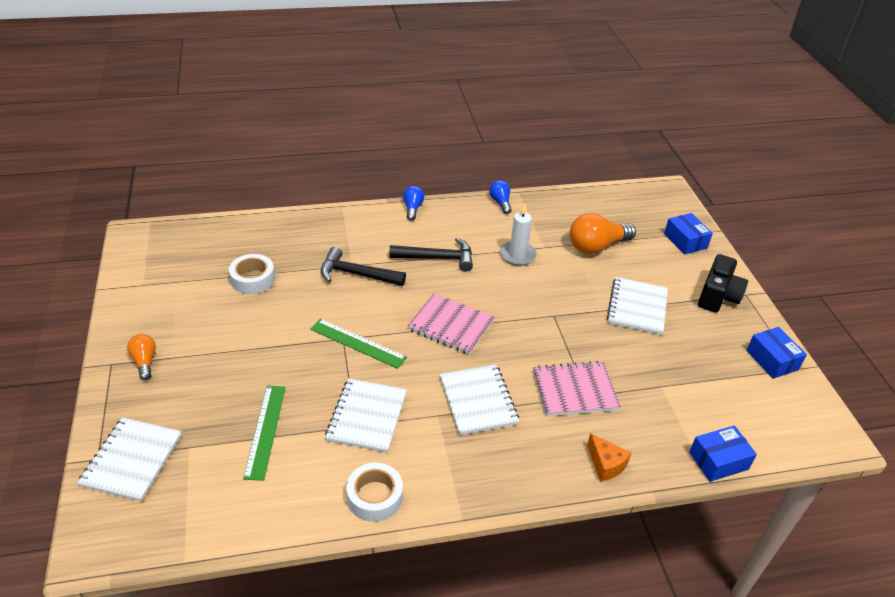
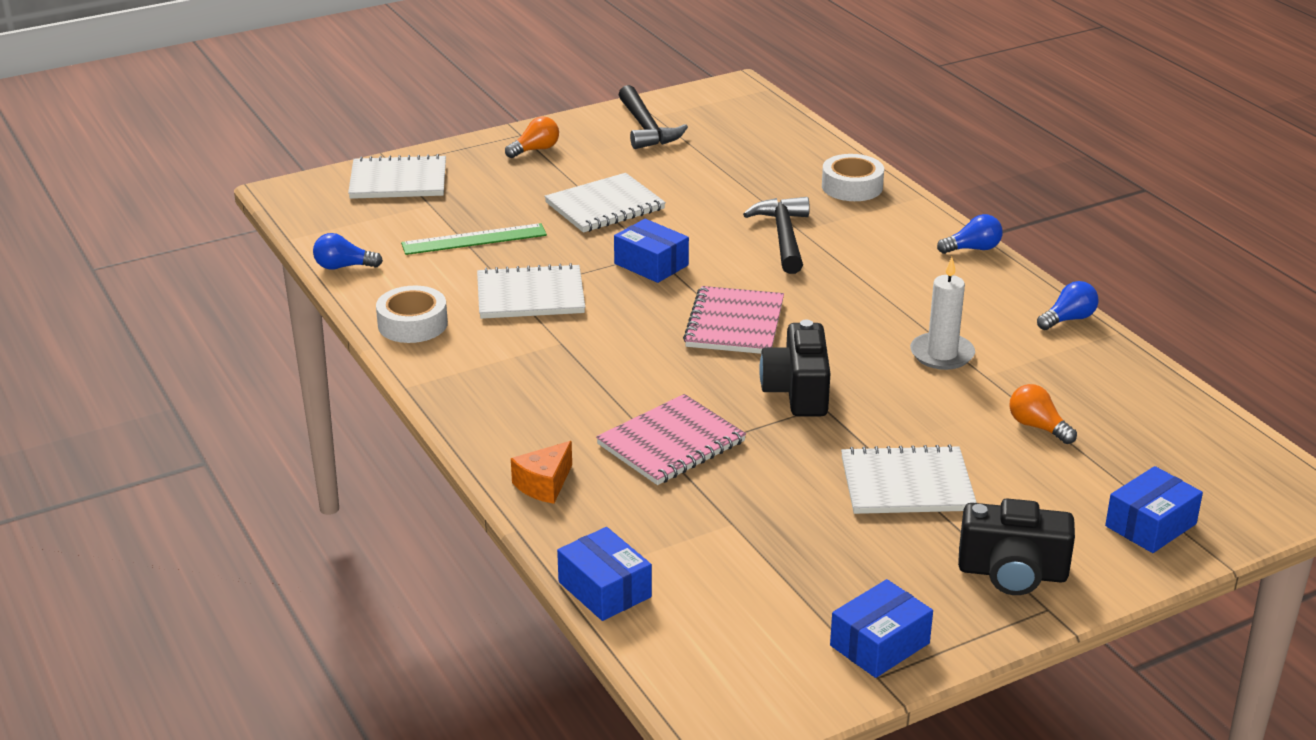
camera: 75 degrees right, 10 degrees down
(253, 279) = (716, 173): white tape -> white tape (852, 187)
(259, 528) = (343, 267): none -> blue light bulb
(357, 343) = (651, 264): green ruler -> blue box
(437, 258) = (871, 289): black hammer -> black hammer (646, 128)
(478, 401) = (603, 367): white notebook -> white notebook (605, 206)
(536, 321) = (797, 392): none -> black camera
(574, 390) = (671, 443): pink notebook -> pink notebook turned 75 degrees clockwise
(596, 246) = (1037, 427): orange light bulb -> orange light bulb, size x0.55

